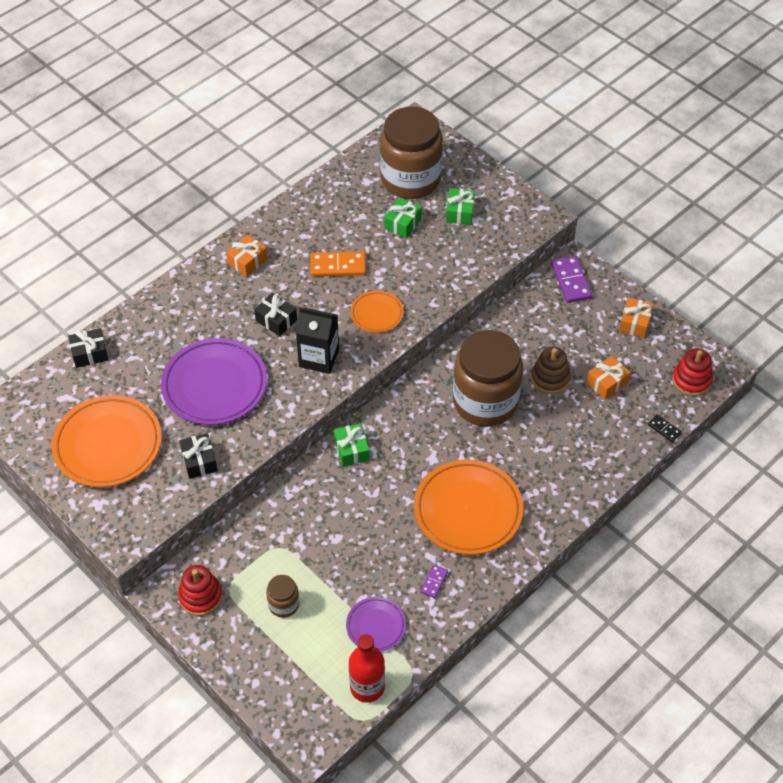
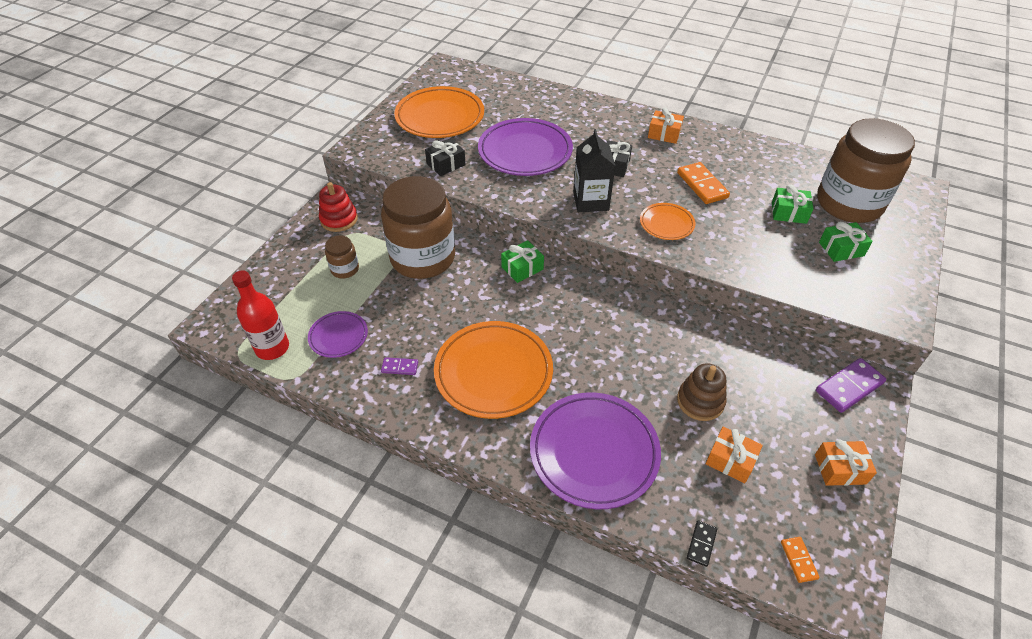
camera: 70 degrees right, 5 degrees down
(90, 353) = (518, 86): black gift -> none
(485, 401) = (634, 351): brown jar -> brown jar (423, 258)
(571, 465) = (594, 452): none -> purple plate
(691, 380) = (798, 560): red stacking toy -> orange domino

